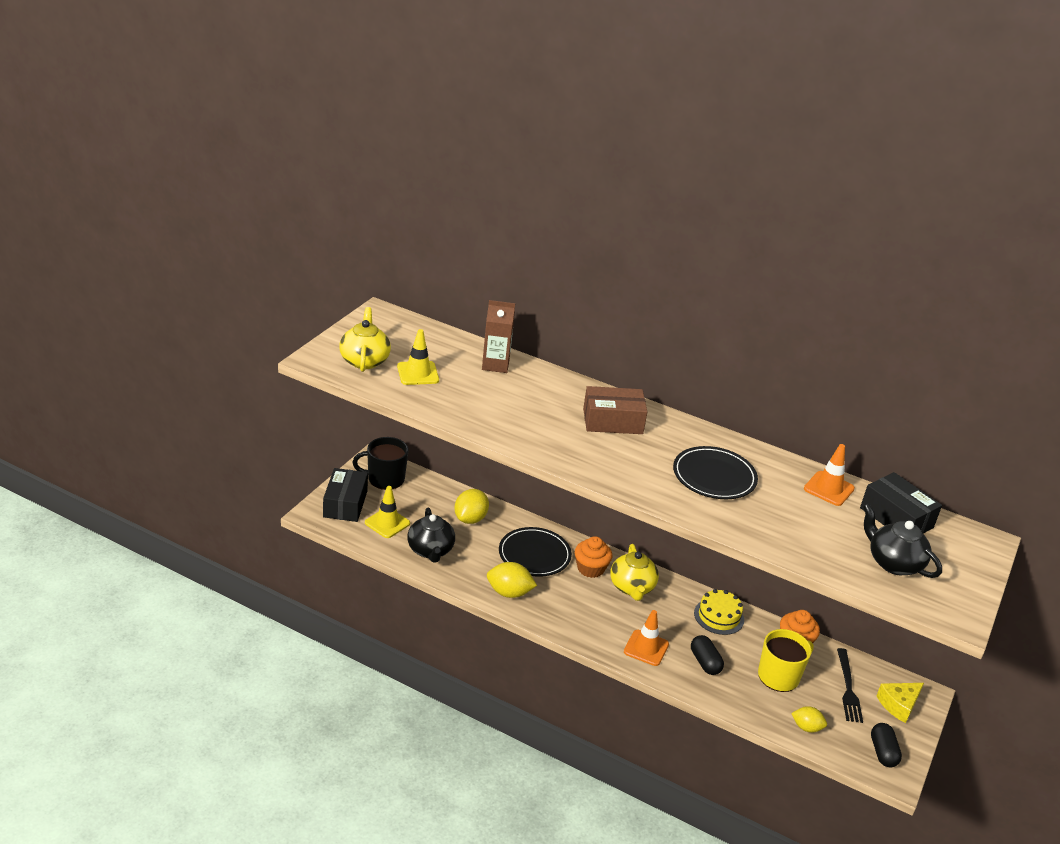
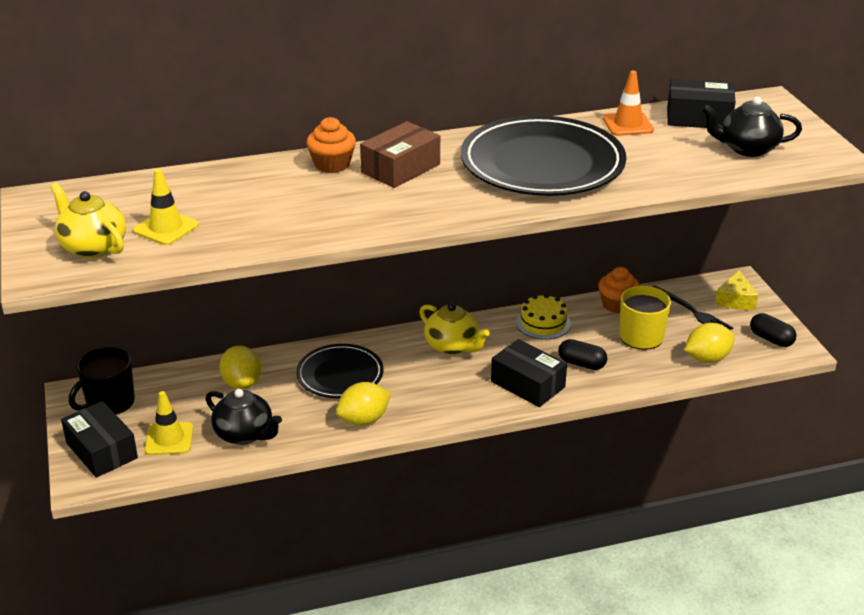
camera: 40 degrees left, 0 degrees up
(495, 365) = (226, 181): brown carton -> none
(590, 568) = (400, 354): orange cupcake -> orange cupcake (332, 164)
(646, 648) = (527, 384): orange traffic cone -> black box
(714, 476) = (542, 163): black plate -> black plate, size x1.74
(806, 727) = (707, 359): yellow lemon -> yellow lemon, size x1.55

